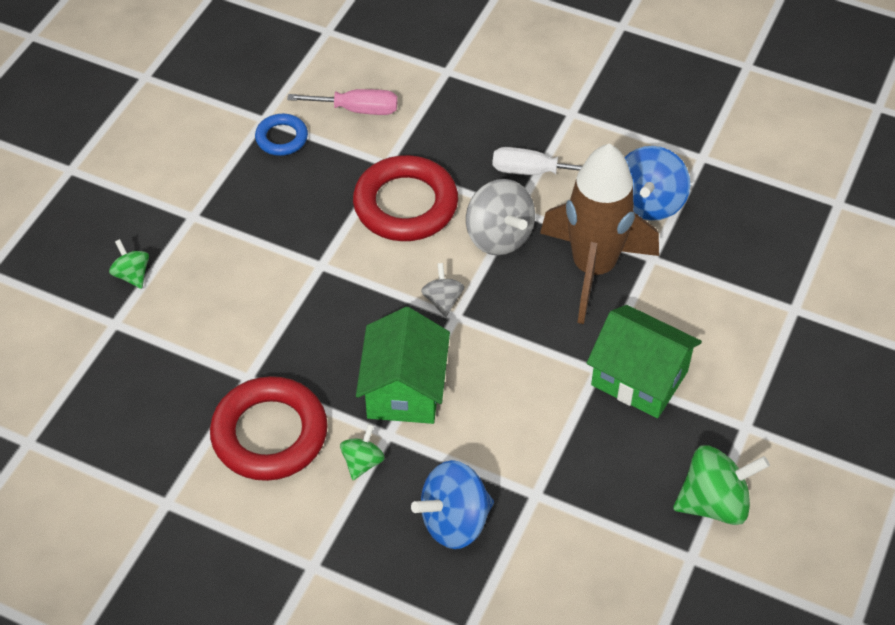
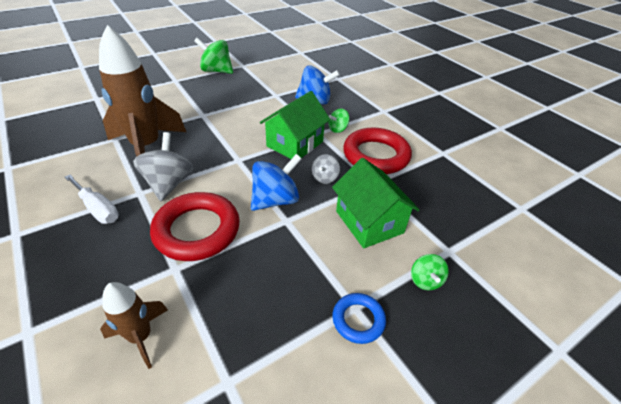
camera: 150 degrees left, 10 degrees down
(281, 138) = (229, 345): blue ring -> blue ring (358, 320)
(357, 109) = (141, 337): pink screwdriver -> brown rocket
(443, 300) = (236, 169): grey spinning top -> grey spinning top (325, 178)
(639, 378) = (190, 106): green house -> green house (369, 222)
(649, 203) = (73, 160): blue spinning top -> blue spinning top (275, 200)

